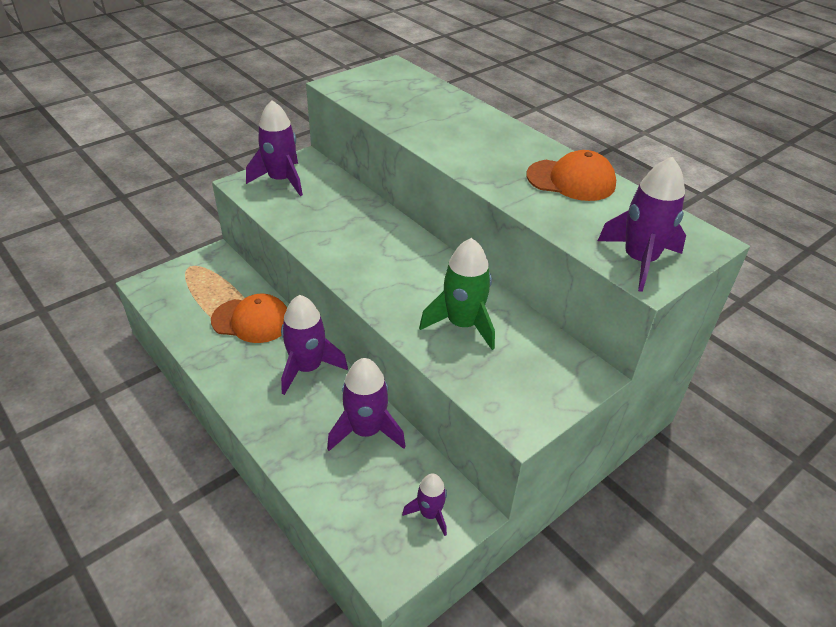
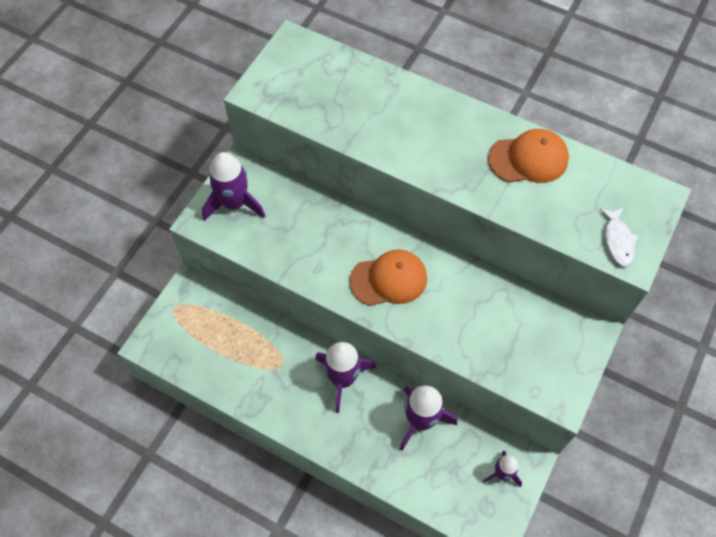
camera: 20 degrees left, 20 degrees up
(252, 320) = (267, 348): orange cap -> orange cap (389, 279)
(462, 324) = (477, 318): green rocket -> none
(639, 261) = (617, 240): purple rocket -> white fish

